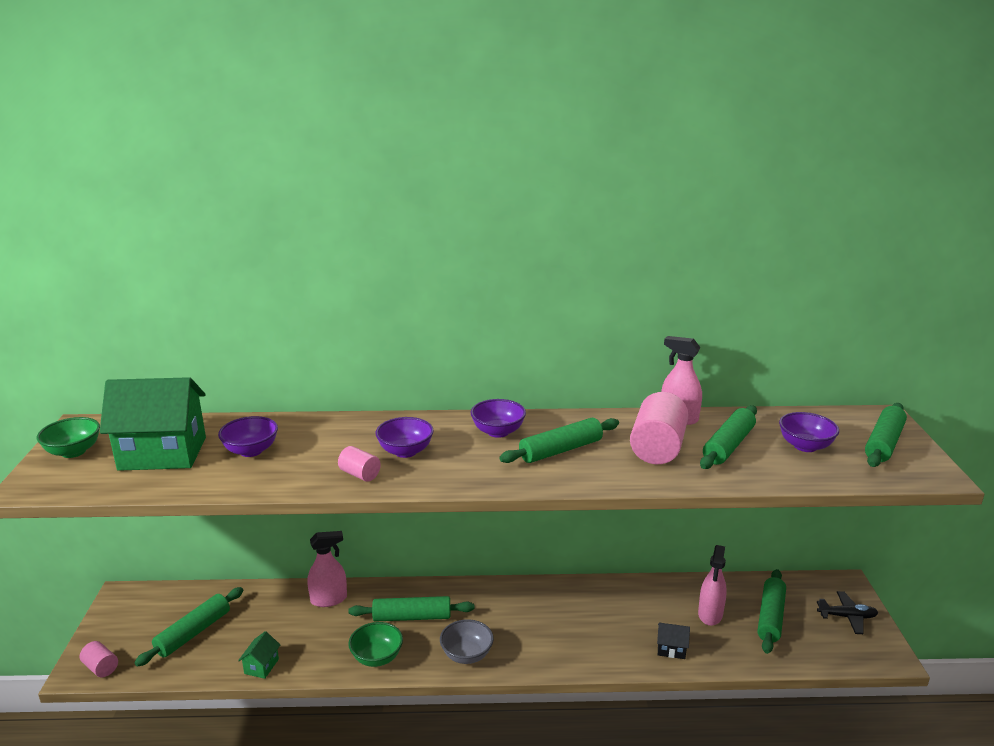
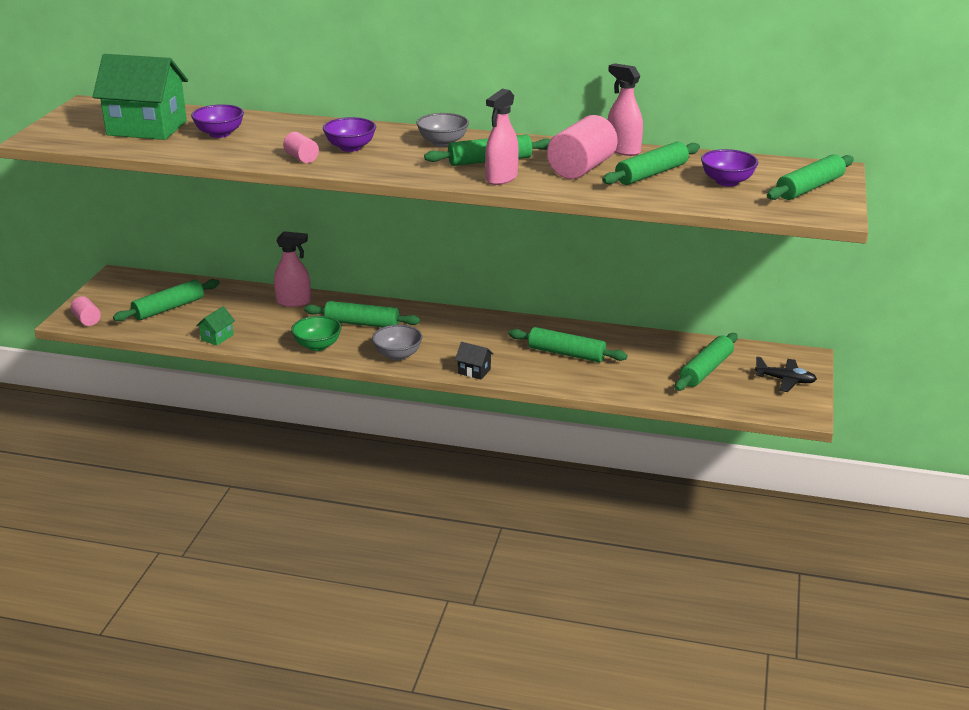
camera: 15 degrees right, 5 degrees up
(73, 452) = (76, 120): green bowl -> none
(498, 432) = (443, 143): purple bowl -> grey bowl
(632, 620) = (566, 354): none -> green rolling pin
(671, 649) = (590, 378): black house -> black house (474, 371)
(710, 614) = (646, 360): pink spray bottle -> pink spray bottle (501, 178)

